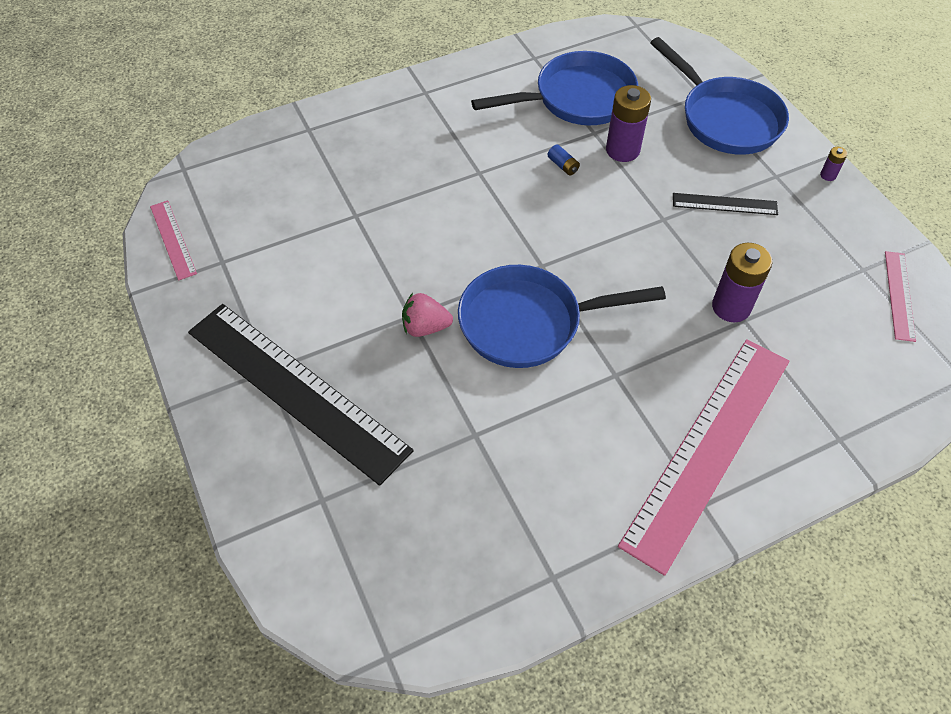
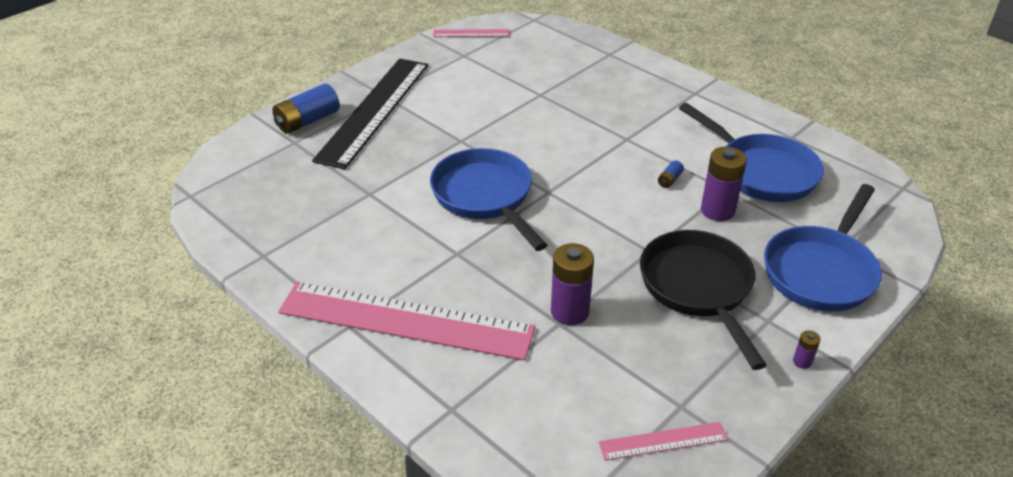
camera: 70 degrees right, 15 degrees down
(173, 239) = (471, 33): pink ruler -> pink ruler turned 45 degrees clockwise
(278, 474) = (307, 121): none -> blue battery
(425, 327) = (454, 149): pink strawberry -> none
(724, 204) = (698, 288): black ruler -> black pan

